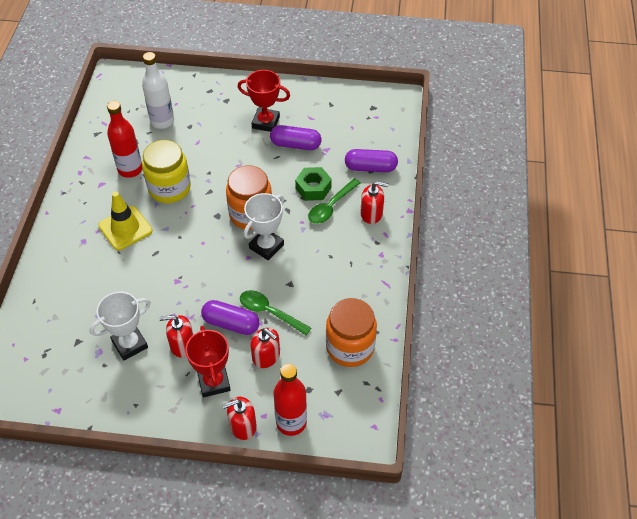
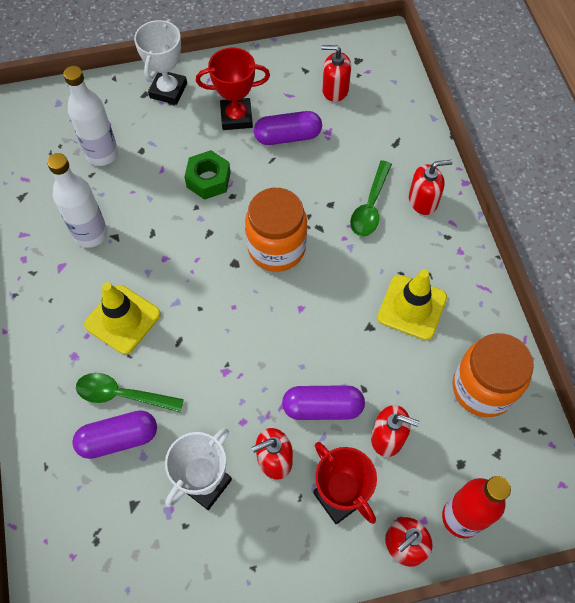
camera: 20 degrees left, 10 degrees up
(130, 169) = (90, 234): red bottle -> white bottle
(169, 188) = (155, 245): yellow jar -> none
(266, 246) = (316, 285): white trophy -> white trophy (168, 90)
(269, 312) = (363, 375): green spoon -> green spoon (122, 395)
(313, 188) = (337, 188): green nut -> green nut (208, 180)
(326, 280) = (412, 307): none -> yellow traffic cone
(345, 123) = (335, 90): none -> red soap dispenser
(370, 167) = (393, 140): purple capsule -> purple capsule (118, 438)

